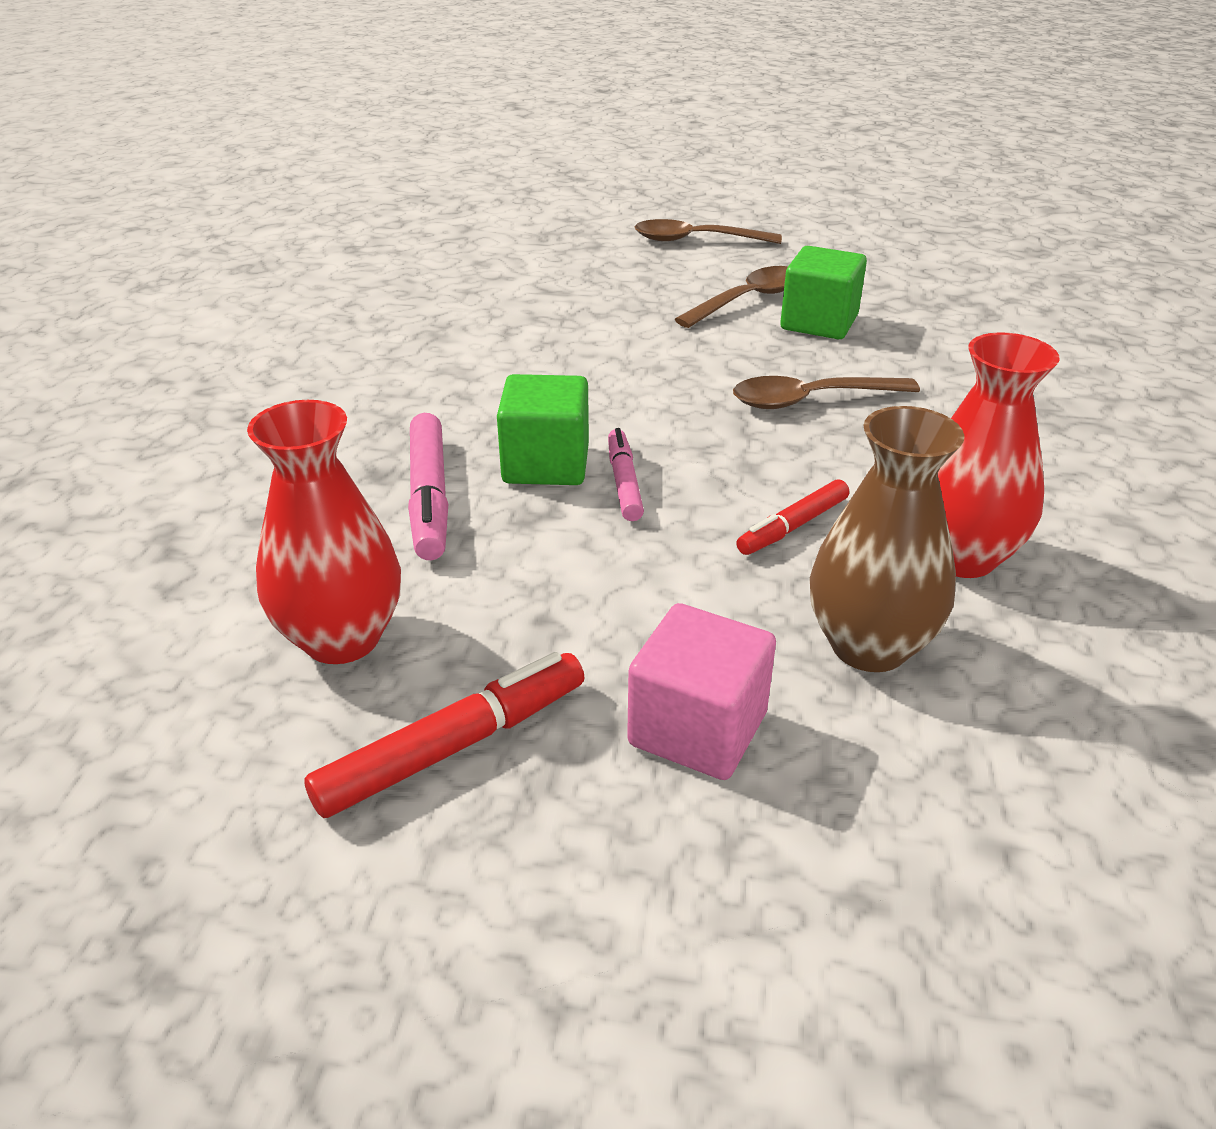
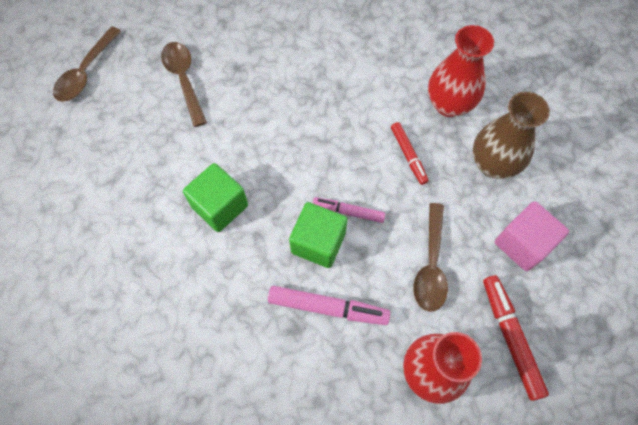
camera: 70 degrees left, 30 degrees up
(811, 400) = (306, 100): brown spoon -> brown spoon (431, 265)
(819, 323) = (228, 59): green cube -> green cube (220, 206)

